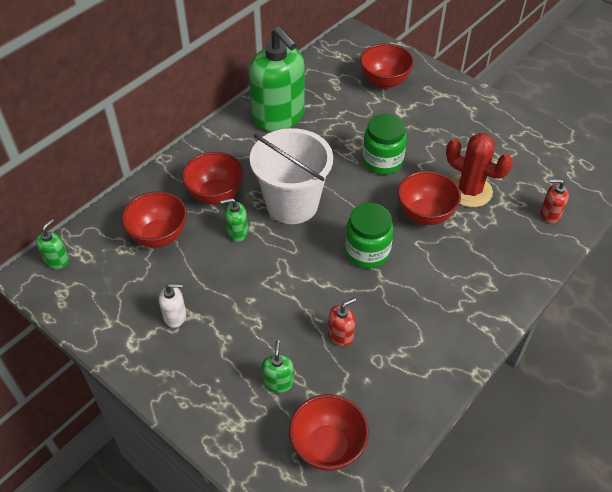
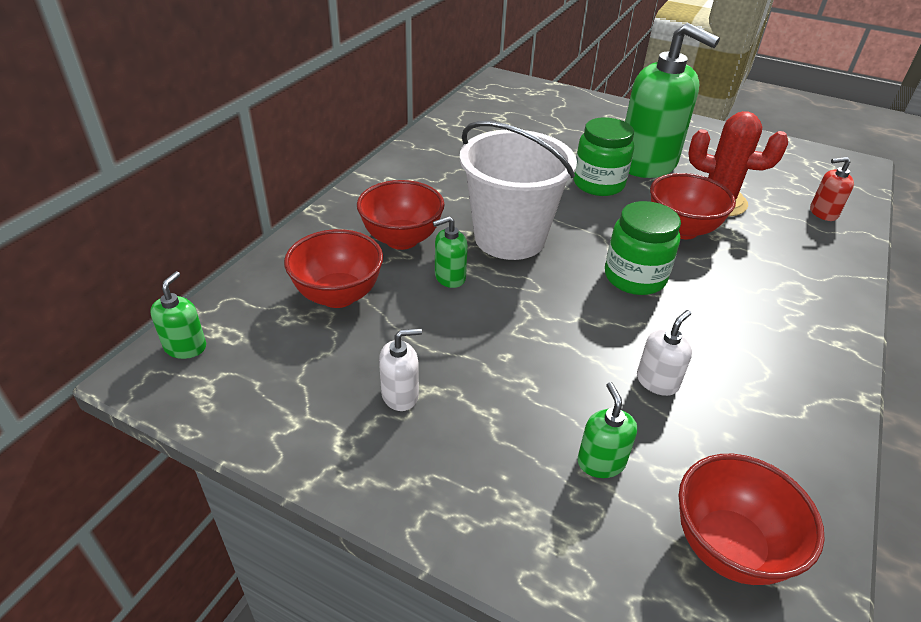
camera: 15 degrees left, 10 degrees down
(278, 116) = (449, 154): green soap dispenser -> green soap dispenser (647, 164)
(341, 335) = (657, 381): red soap dispenser -> white soap dispenser
(384, 82) = (558, 114): red bowl -> none

